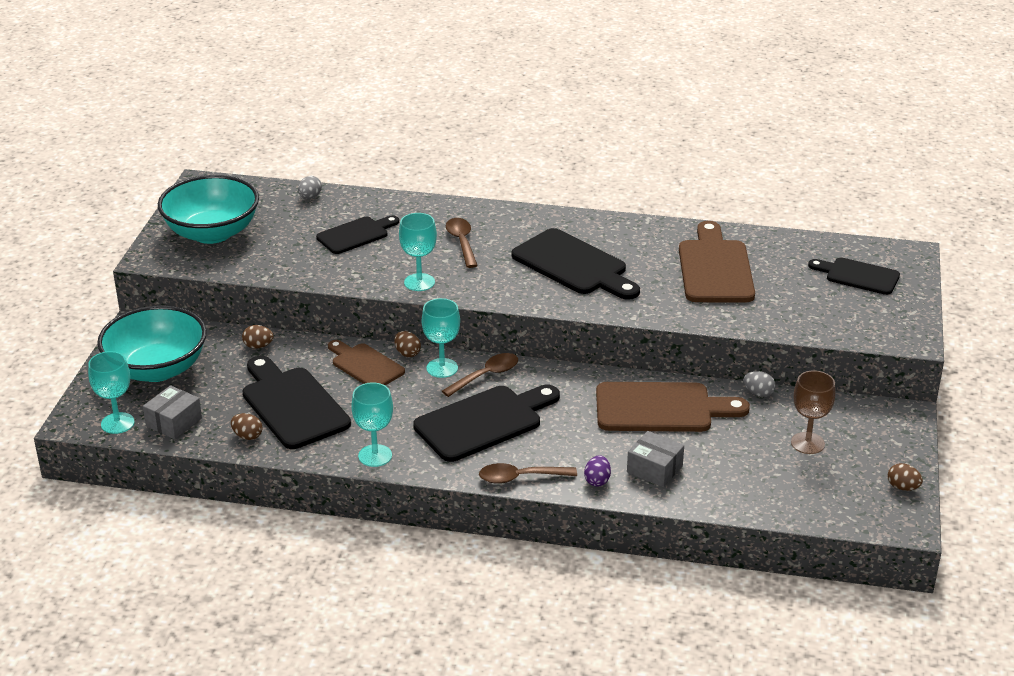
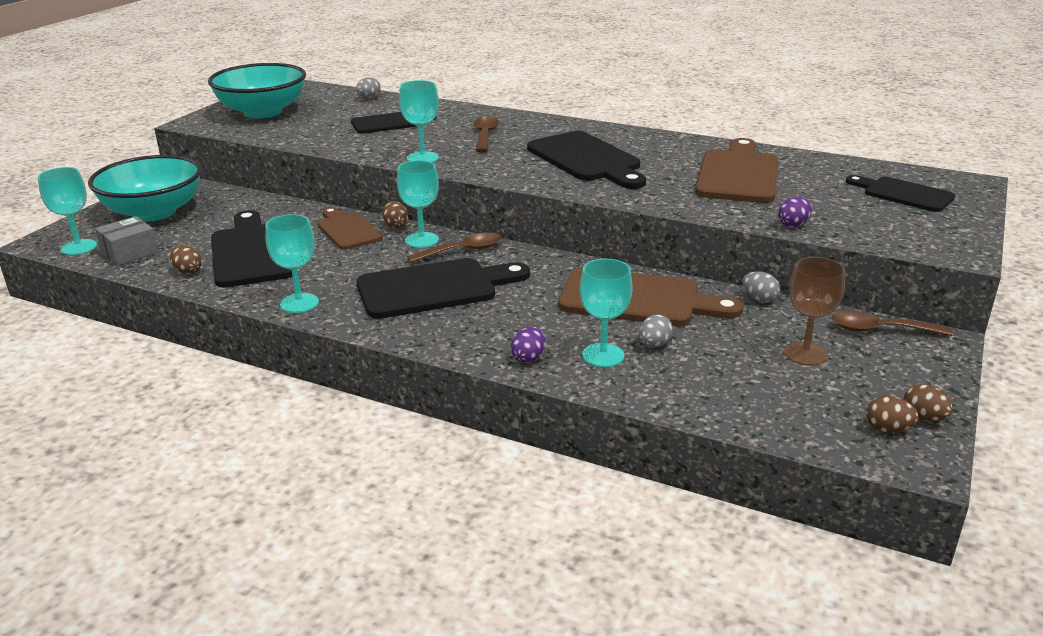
camera: 15 degrees right, 5 degrees down
(258, 346) = (259, 206): brown egg -> brown egg (887, 429)
(520, 478) = (441, 343): brown spoon -> brown spoon (880, 330)
(654, 469) = (603, 355): grey box -> turquoise goblet
(690, 453) = (654, 345): none -> grey egg
(778, 325) = (793, 224): none -> purple egg

